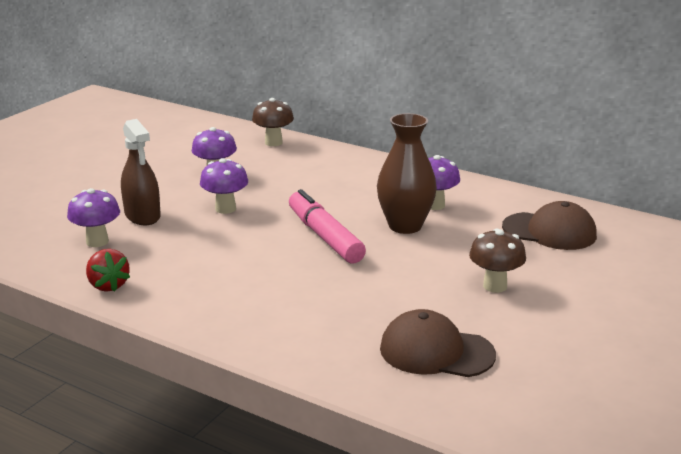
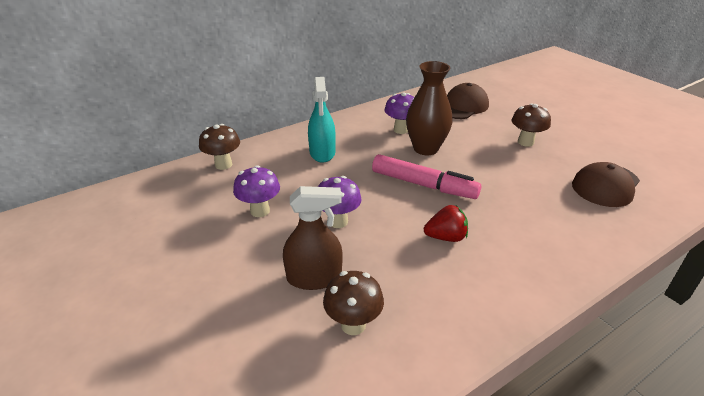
camera: 65 degrees left, 10 degrees up
(97, 242) = (353, 324): purple mushroom -> brown mushroom
(108, 285) = (457, 334): red strawberry -> red strawberry (446, 237)
(324, 237) = (423, 185): pink marker -> pink marker turned 150 degrees counterclockwise
(338, 177) = (322, 153): none -> turquoise spray bottle

